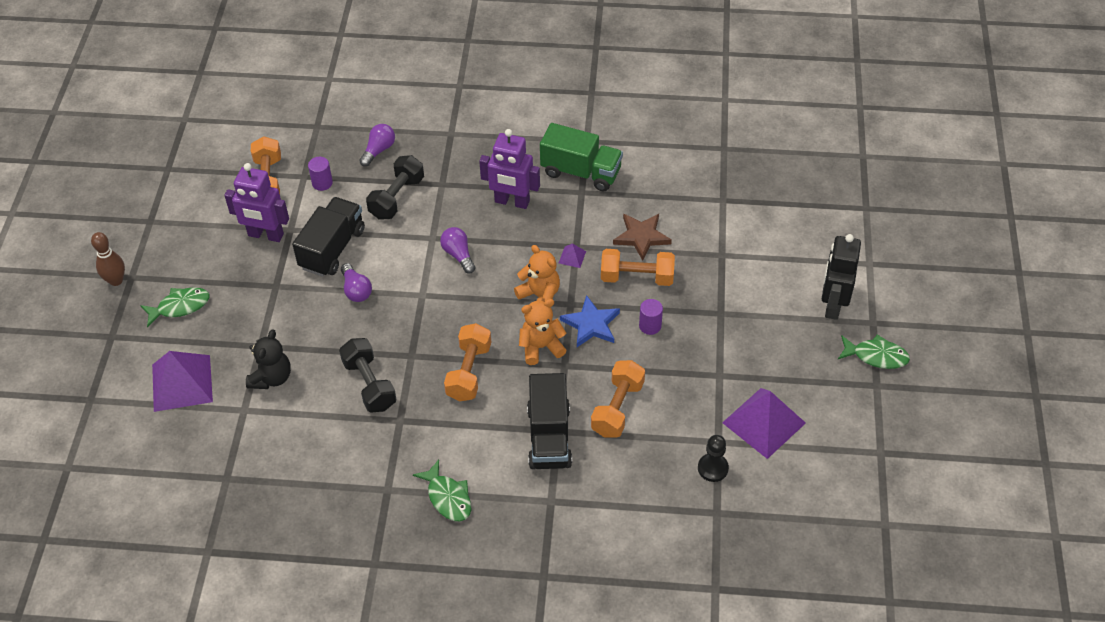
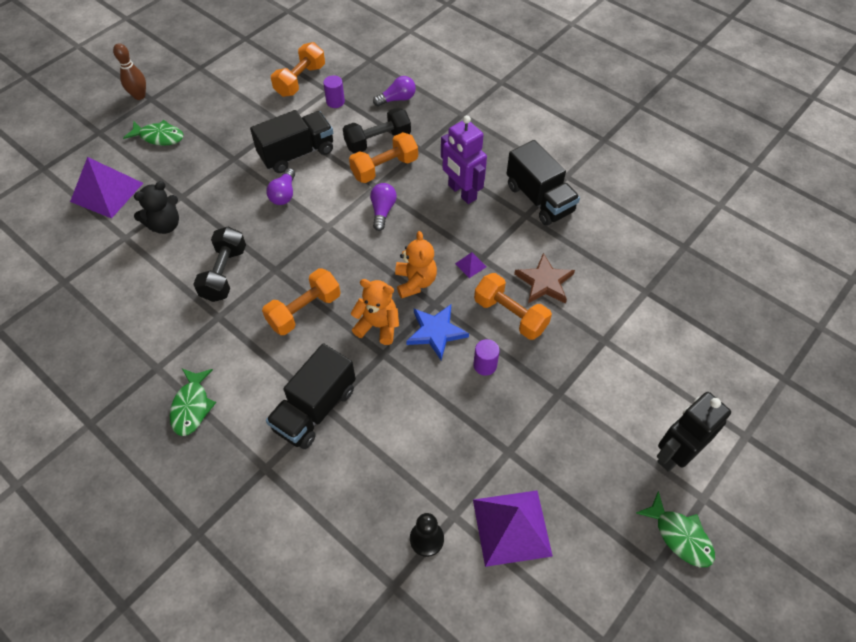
camera: 35 degrees right, 5 degrees up
(265, 235) = (262, 118): purple robot -> none
(581, 172) = (539, 199): green truck -> black truck
(617, 408) = (393, 422): orange dumbbell -> orange dumbbell (384, 168)

